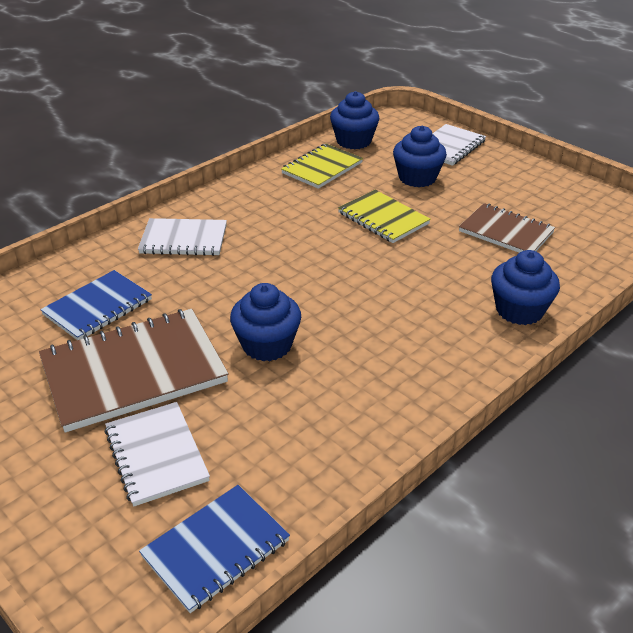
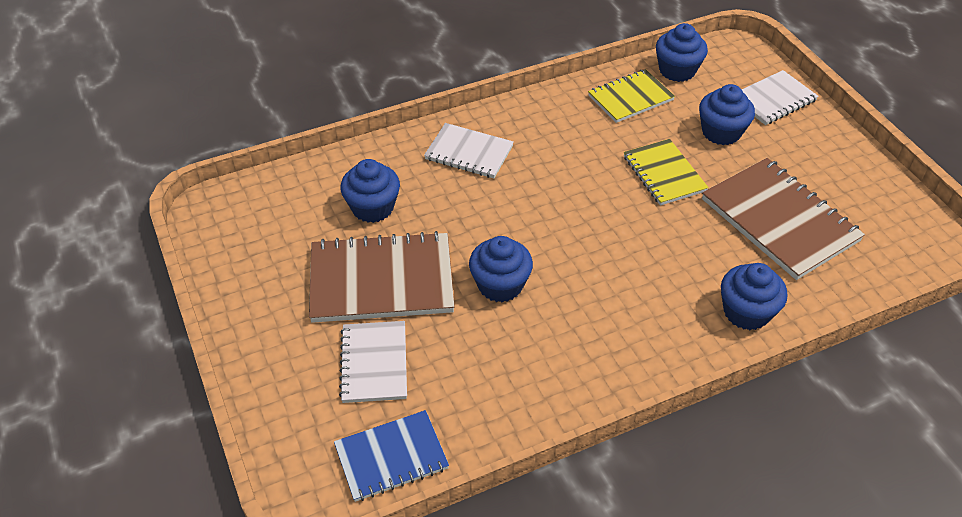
camera: 20 degrees right, 10 degrees up
(98, 307) = (372, 208): blue notebook -> blue cupcake
(506, 232) = (779, 220): brown notebook -> brown notebook, size x1.64

